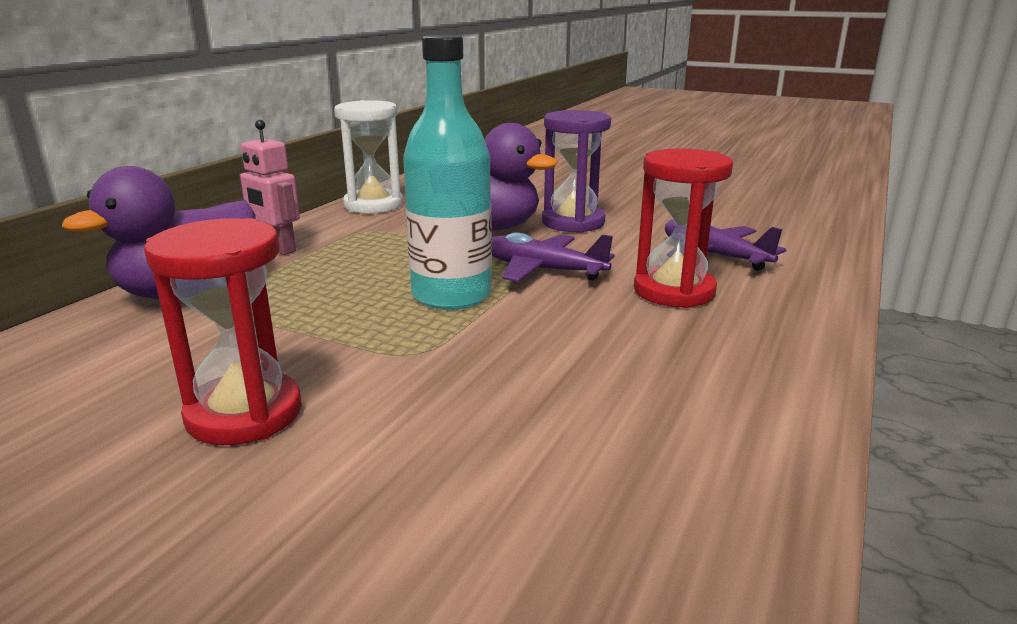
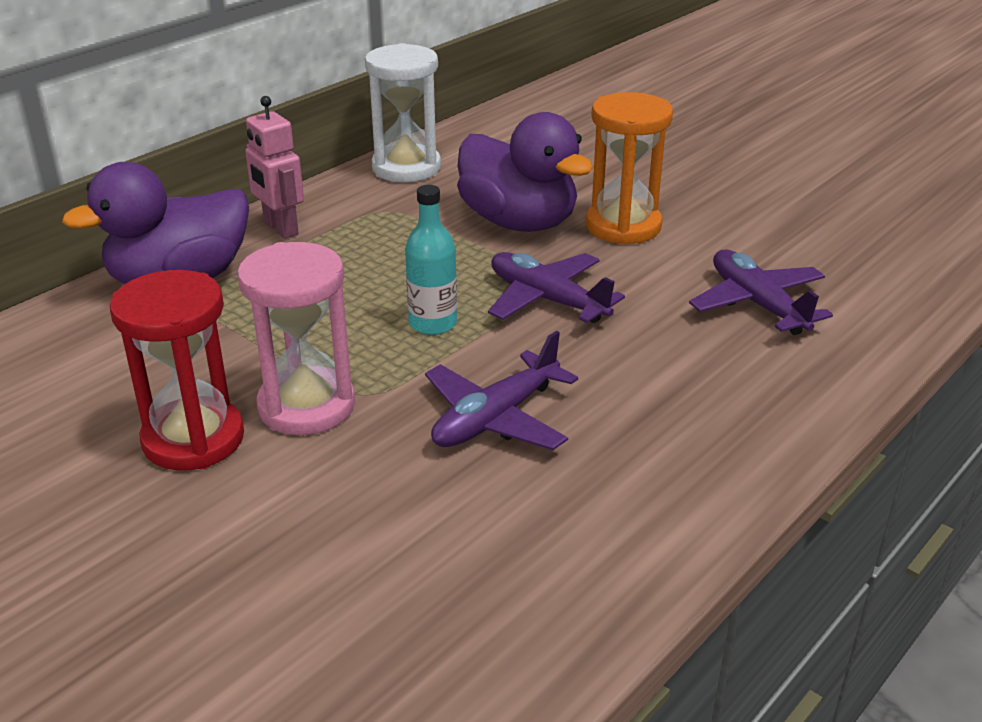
camera: 15 degrees right, 10 degrees up
(359, 370) = (306, 406): none -> pink hourglass
(451, 296) = (433, 323): turquoise bottle -> turquoise bottle, size x0.57
(552, 355) = (496, 418): none -> purple plane
(573, 222) = (623, 226): purple hourglass -> orange hourglass
(674, 291) = (674, 352): red hourglass -> none

